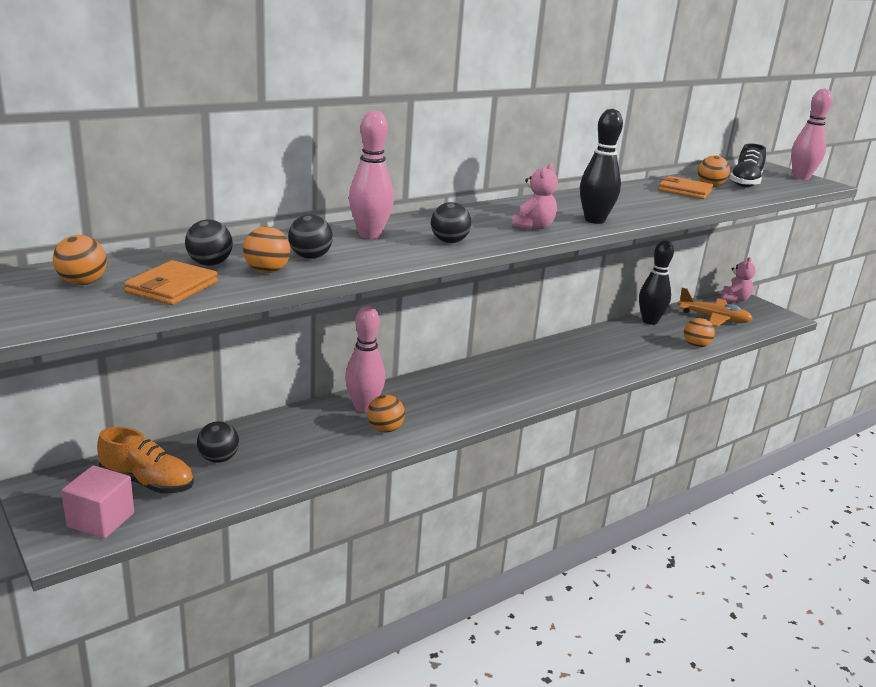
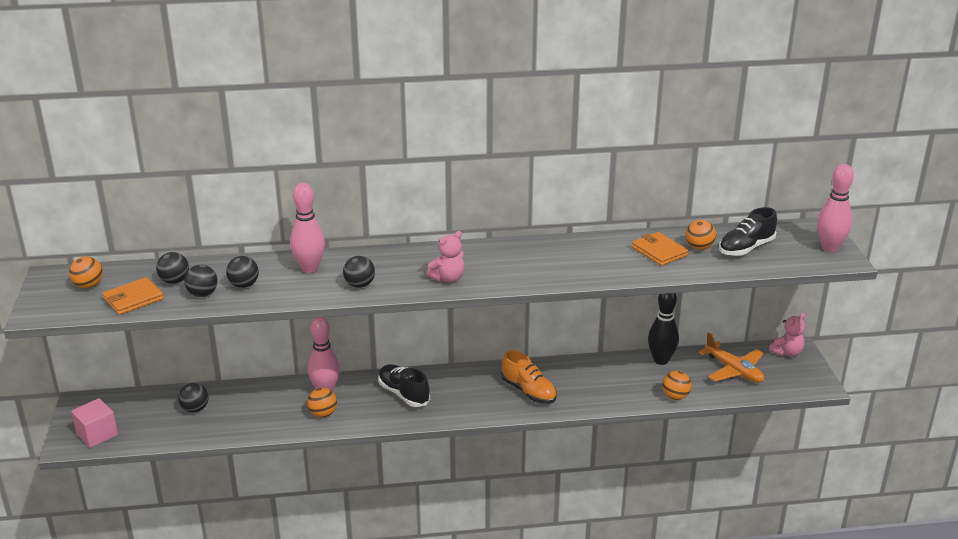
camera: 30 degrees right, 5 degrees up
(147, 482) = (141, 415): orange shoe -> orange shoe (528, 391)
(267, 271) = (203, 294): orange ball -> black ball
(452, 392) = (404, 394): none -> black shoe
(594, 220) = (512, 278): black bowling pin -> none

